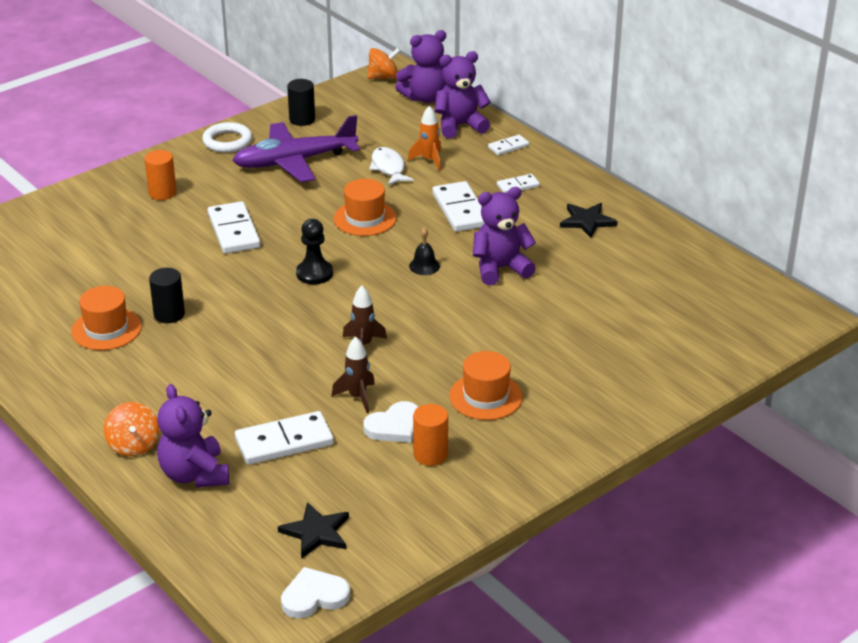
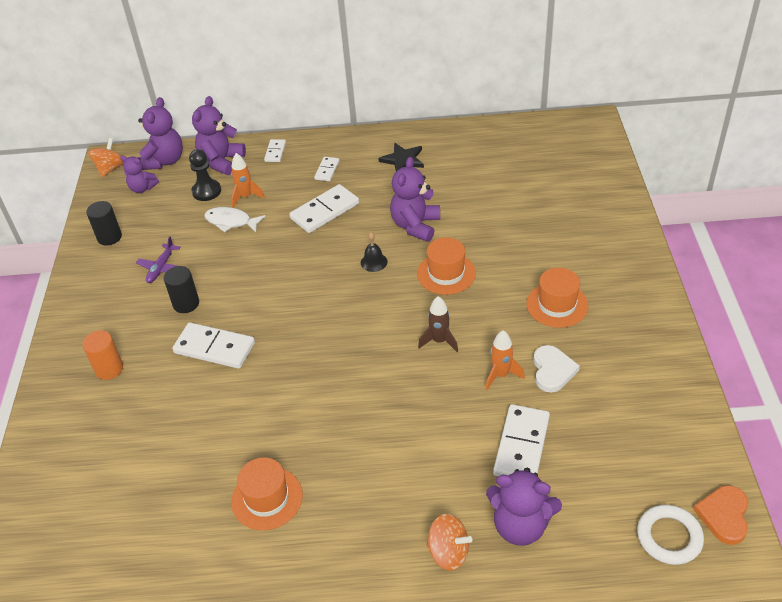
camera: 50 degrees left, 10 degrees up
(169, 314) = (288, 443): black cylinder -> black cylinder (186, 303)
(227, 141) = (85, 294): white ring -> white ring (669, 537)
(295, 161) = (161, 267): purple plane -> purple plane, size x0.46
(314, 273) = (322, 326): black pawn -> black pawn (206, 191)
(314, 596) = (724, 515): white heart -> orange heart
(316, 532) = (647, 478): black star -> none
(357, 397) = (501, 375): brown rocket -> orange rocket
(365, 218) = (281, 265): orange hat -> orange hat (446, 273)
(378, 105) = (142, 188): none -> purple teddy bear
(430, 454) = (601, 366): orange cylinder -> none
(460, 210) = (325, 211): white domino -> white domino turned 60 degrees counterclockwise

